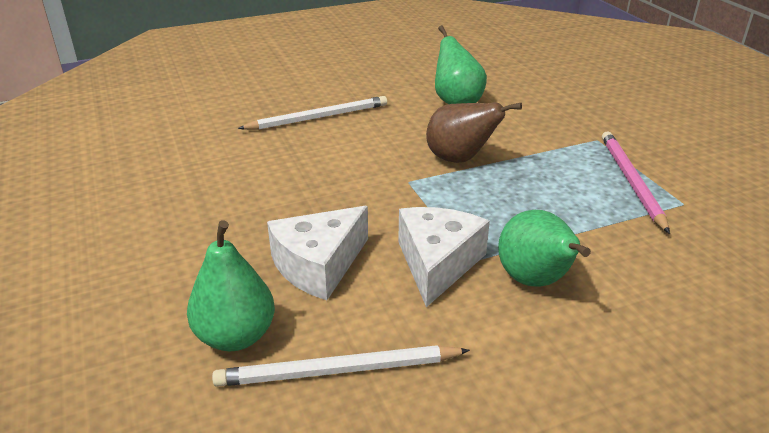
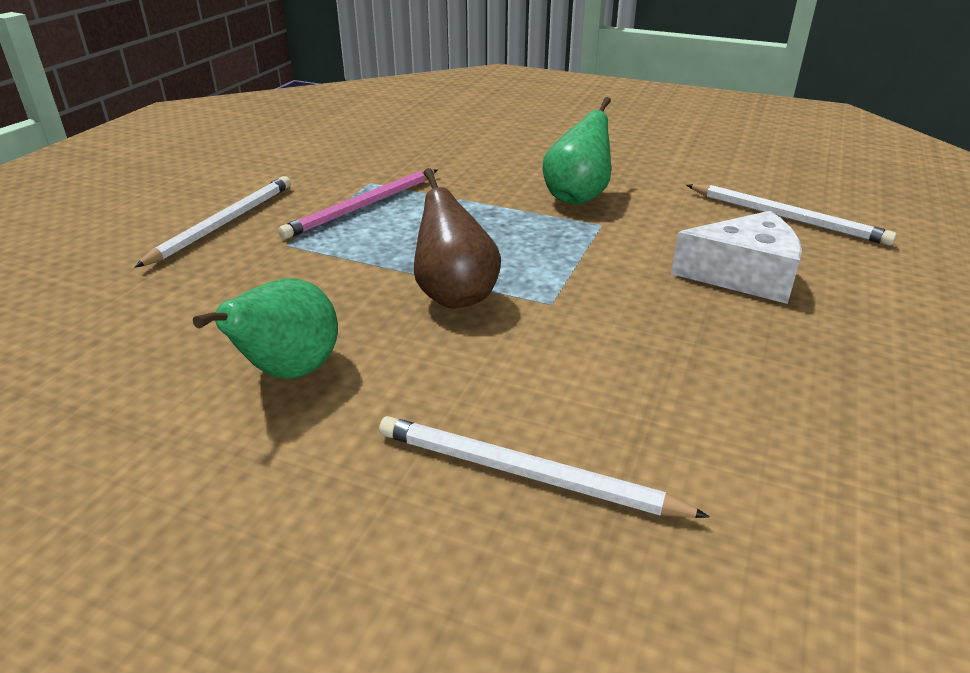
camera: 135 degrees left, 0 degrees up
(235, 336) = (861, 263): green pear -> none
(437, 263) = (633, 233): white cheese -> none
(655, 131) = (223, 223): none -> white pencil

